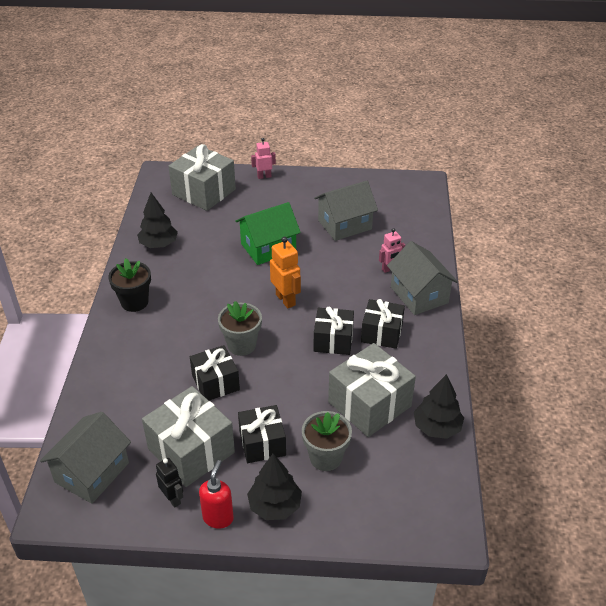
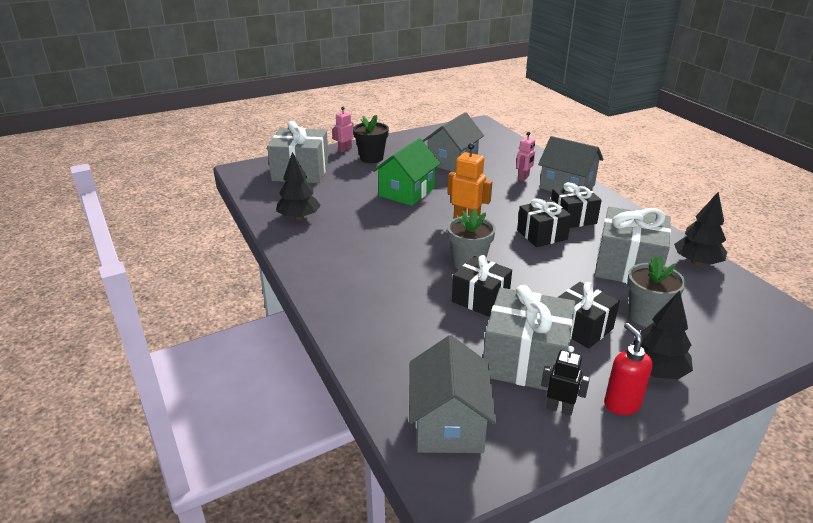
camera: 30 degrees left, 10 degrees down
(134, 302) = (325, 266): black flower pot -> black flower pot (371, 158)

